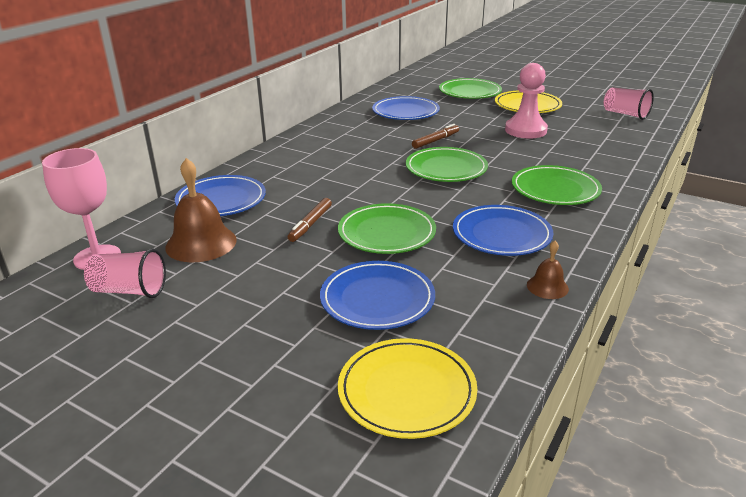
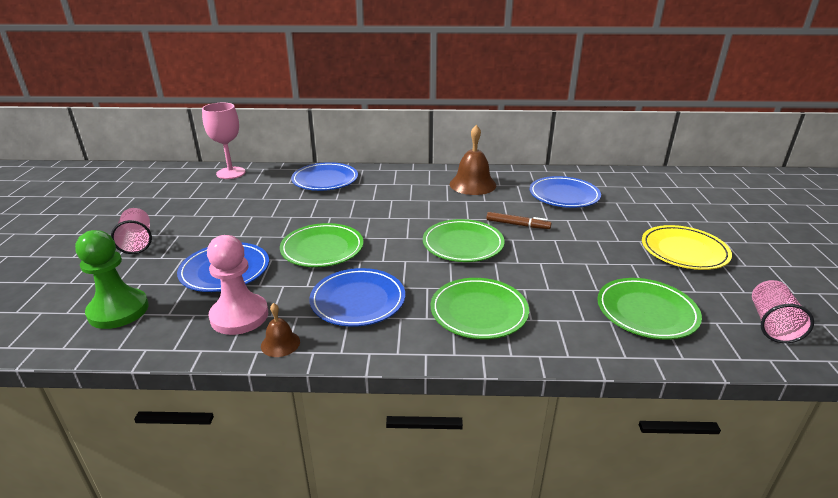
camera: 60 degrees right, 0 degrees up
(129, 291) = (200, 193): pink cup -> pink cup (137, 242)
(201, 243) = (264, 193): brown bell -> brown bell (472, 184)
(310, 224) = (314, 217): brown marker -> none
(407, 391) = (118, 310): yellow plate -> green pawn
(469, 92) = (667, 211): green plate -> green plate (646, 312)
(525, 130) = (609, 264): pink pawn -> pink pawn (239, 316)

